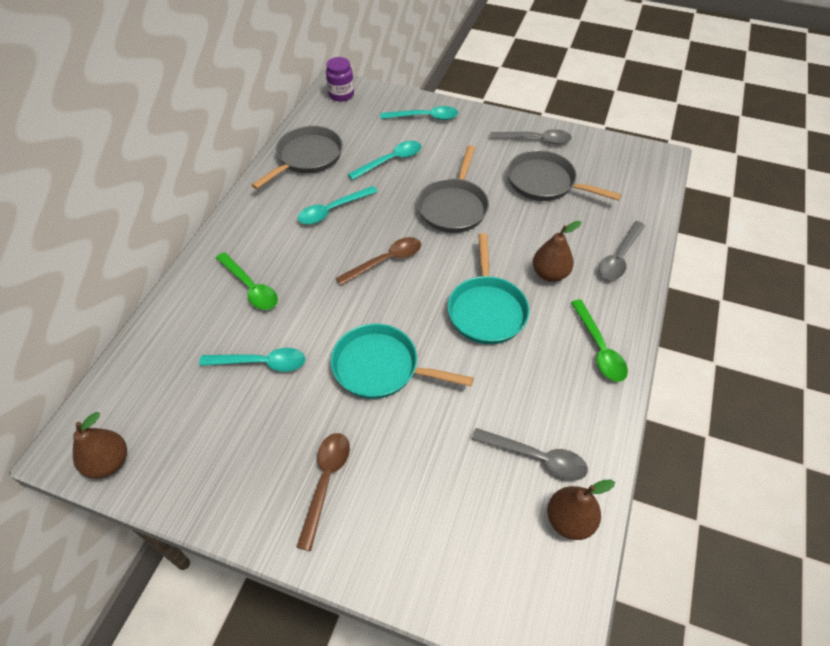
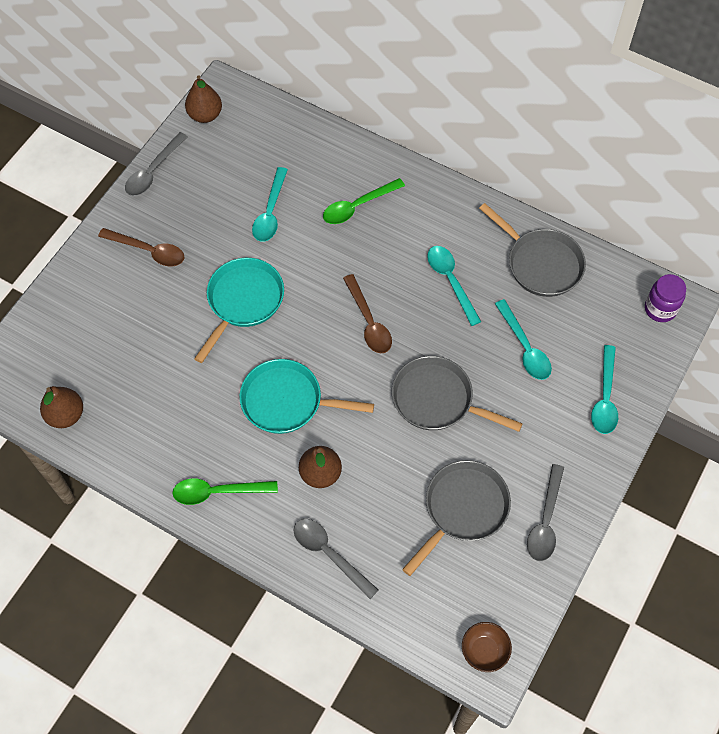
camera: 100 degrees right, 10 degrees up
(536, 458) = (124, 405): grey spoon -> grey spoon (153, 171)
(648, 162) = (484, 651): none -> brown bowl

